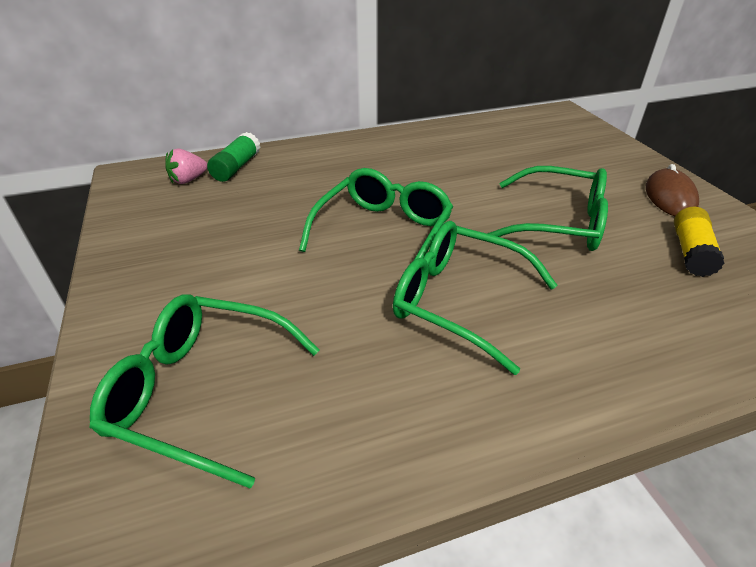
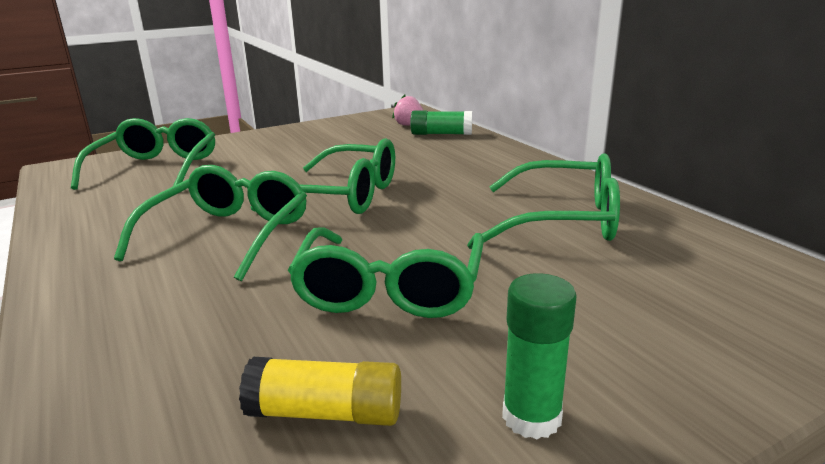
camera: 80 degrees right, 15 degrees down
(460, 151) = (564, 219): none -> green glasses
(669, 197) = (531, 417): brown mouse -> green glue stick

